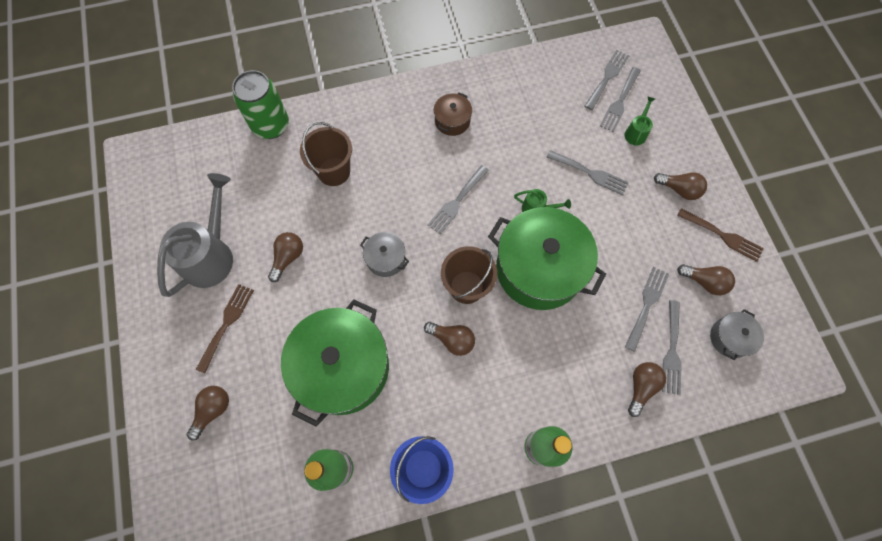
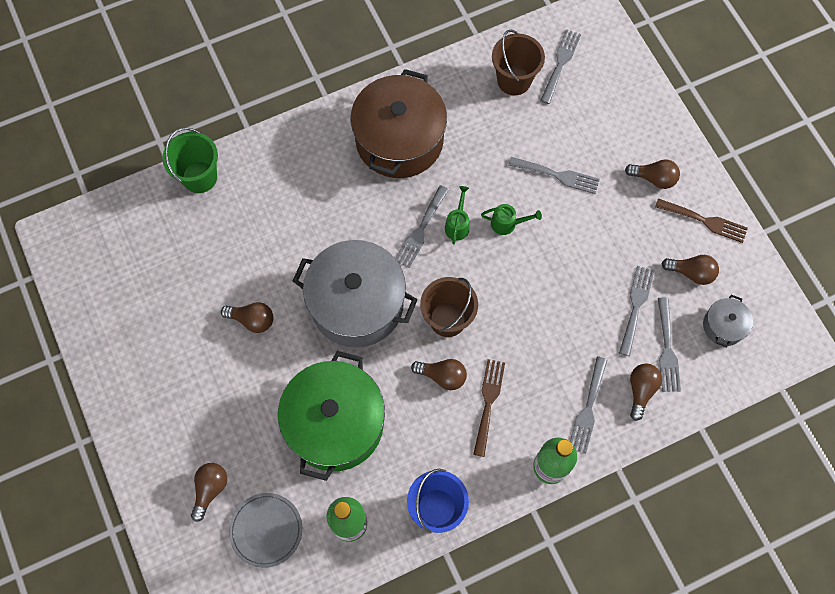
camera: 10 degrees left, 0 degrees up
(212, 254) = (169, 330): grey watering can -> none
(226, 323) = (203, 400): brown fork -> brown fork (488, 402)
(255, 460) = (266, 530): none -> grey plate
(271, 125) = (199, 177): green can -> green bucket
(288, 258) = (252, 320): brown light bulb -> brown light bulb turned 90 degrees clockwise
(334, 171) = (281, 218): brown bucket -> brown bucket (514, 80)
(386, 259) = (357, 304): grey pot -> grey pot, size x2.22
(452, 121) = (399, 140): brown pot -> brown pot, size x2.22
(539, 269) = (520, 287): green pot -> none
(620, 102) = (578, 90): grey fork -> grey fork (588, 408)
(636, 132) = (600, 121): green watering can -> green watering can (457, 224)

